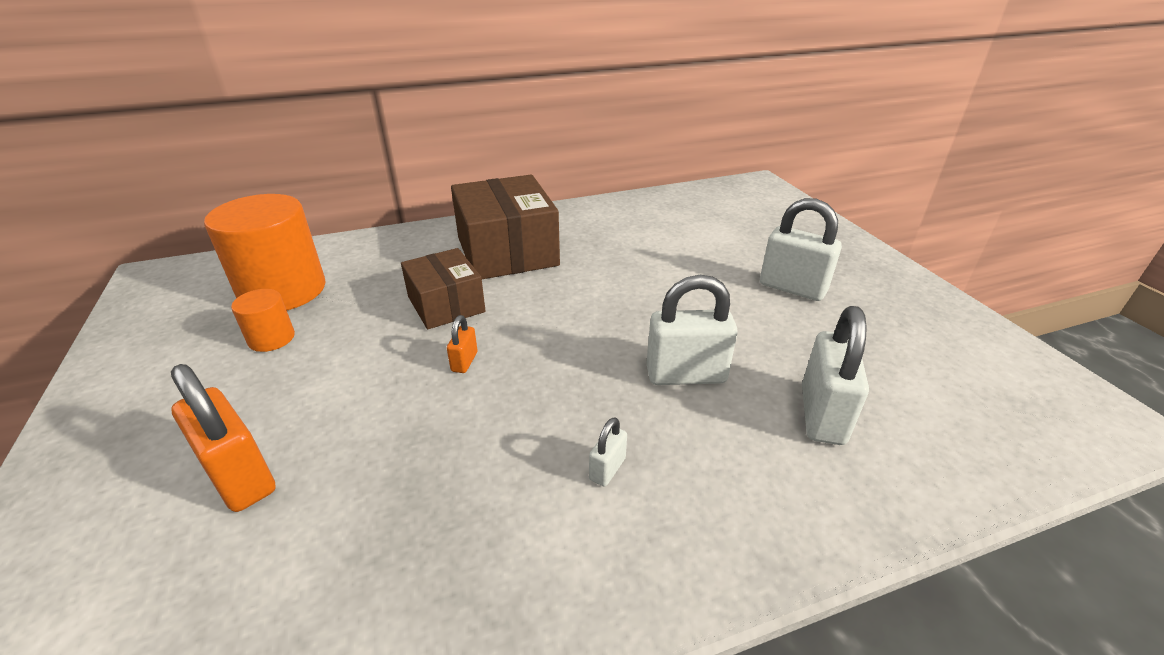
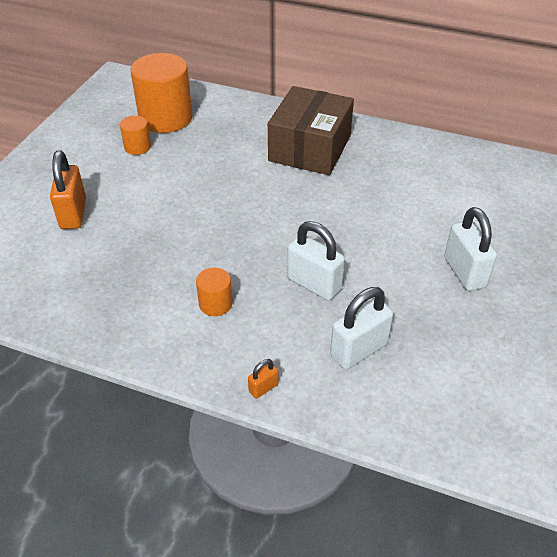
camera: 40 degrees right, 10 degrees up
(446, 304) = (236, 169): brown box -> none
(464, 362) = (210, 210): orange padlock -> orange padlock (263, 388)
(607, 469) = (215, 304): white padlock -> orange cylinder

